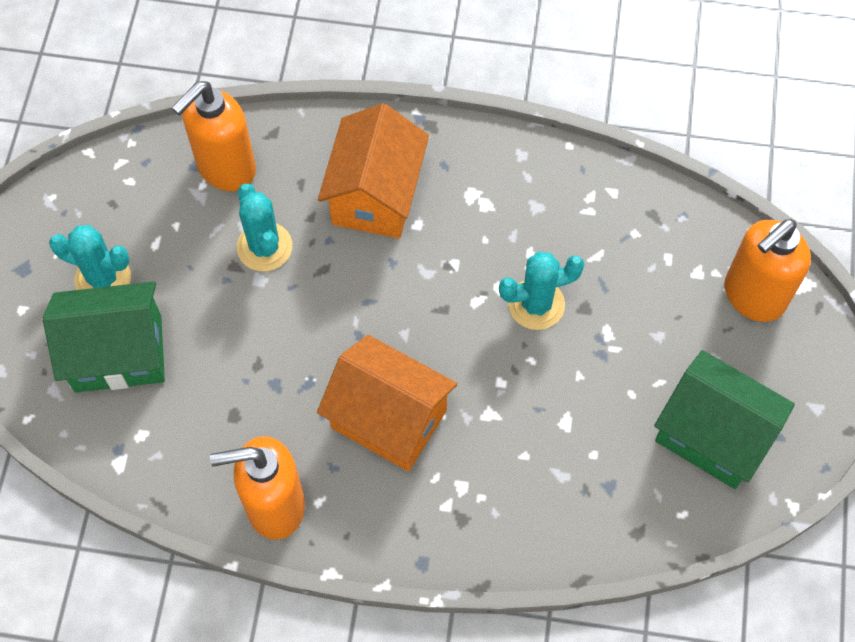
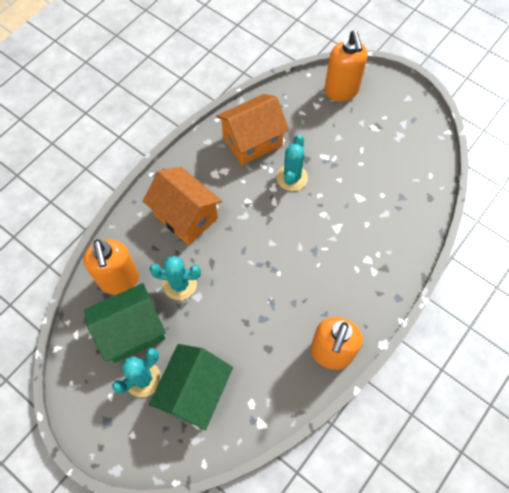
camera: 60 degrees left, 0 degrees up
(388, 419) = (313, 274): orange house -> orange house (252, 141)
(712, 435) = (399, 143): green house -> green house (131, 331)

